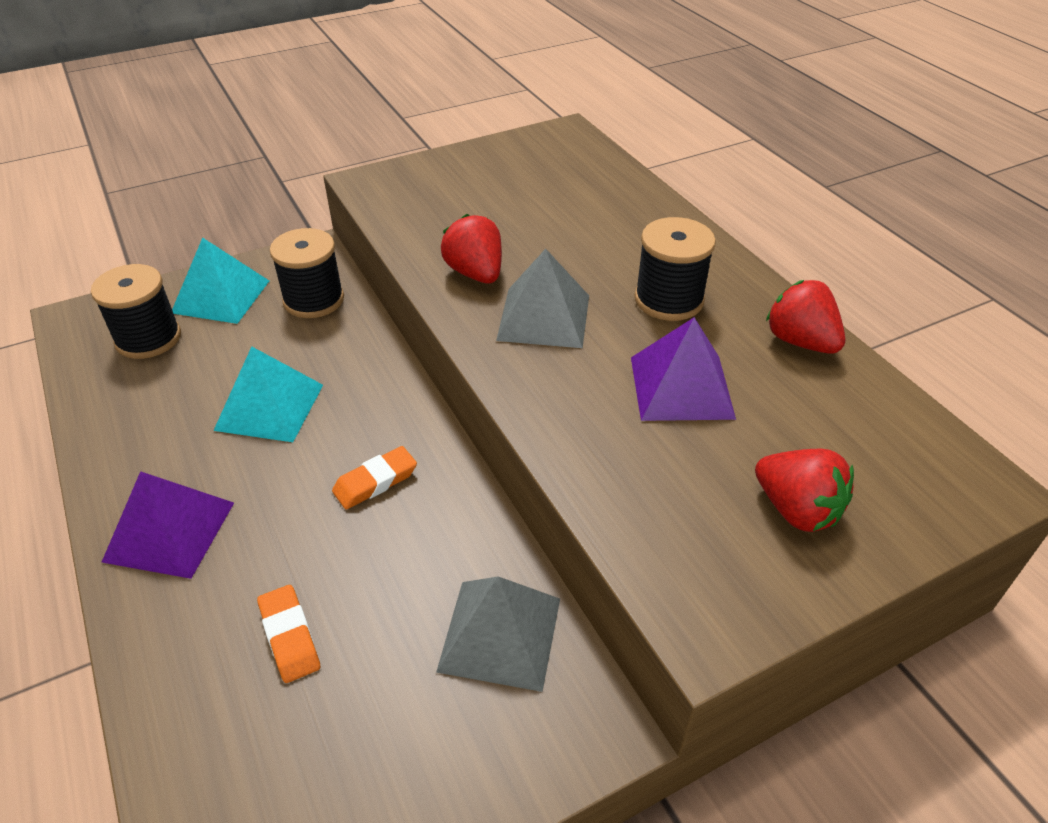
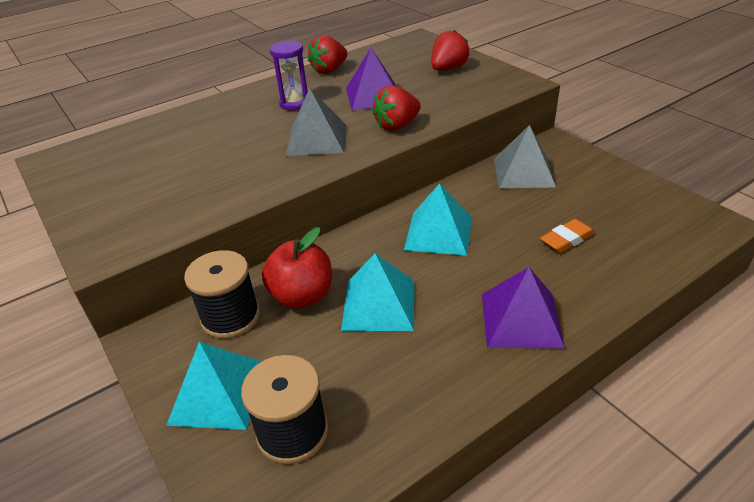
camera: 95 degrees left, 5 degrees down
(317, 348) = (302, 296): none -> red apple
(375, 482) = (438, 233): orange eraser -> turquoise pyramid
(475, 273) = (266, 171): red strawberry -> red strawberry (397, 126)
(669, 300) = (295, 103): black spool -> purple hourglass

